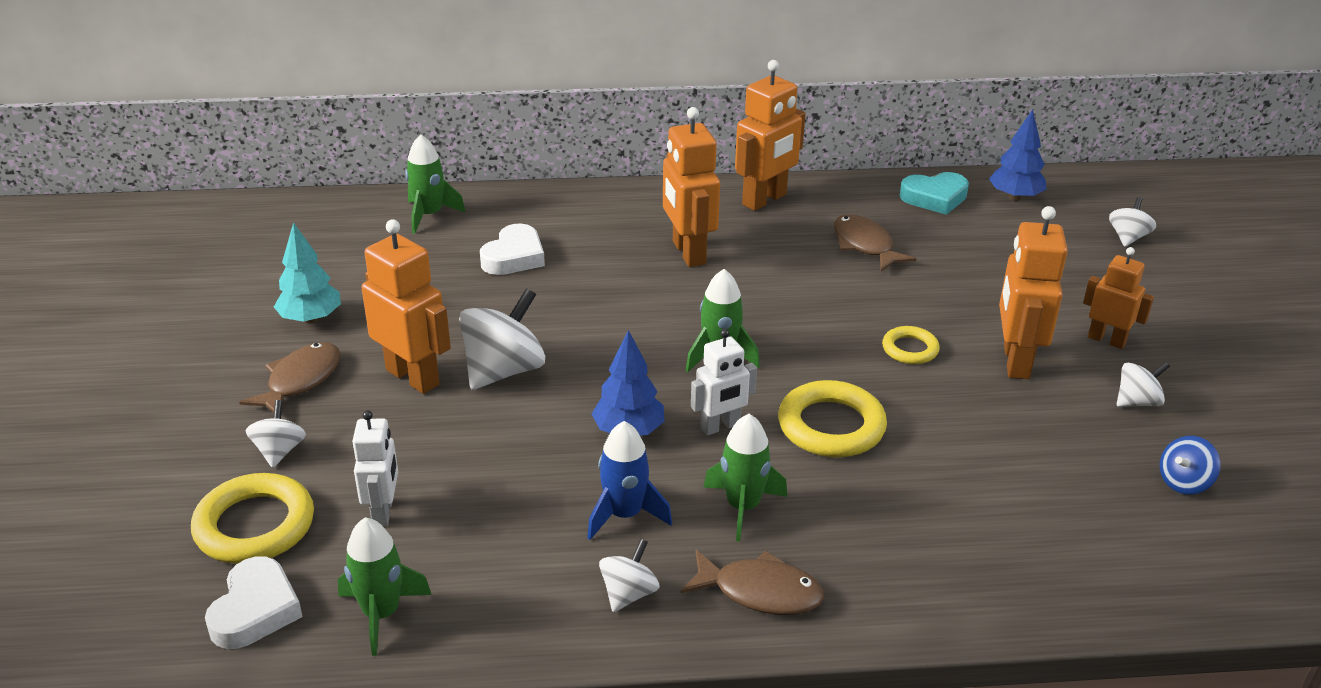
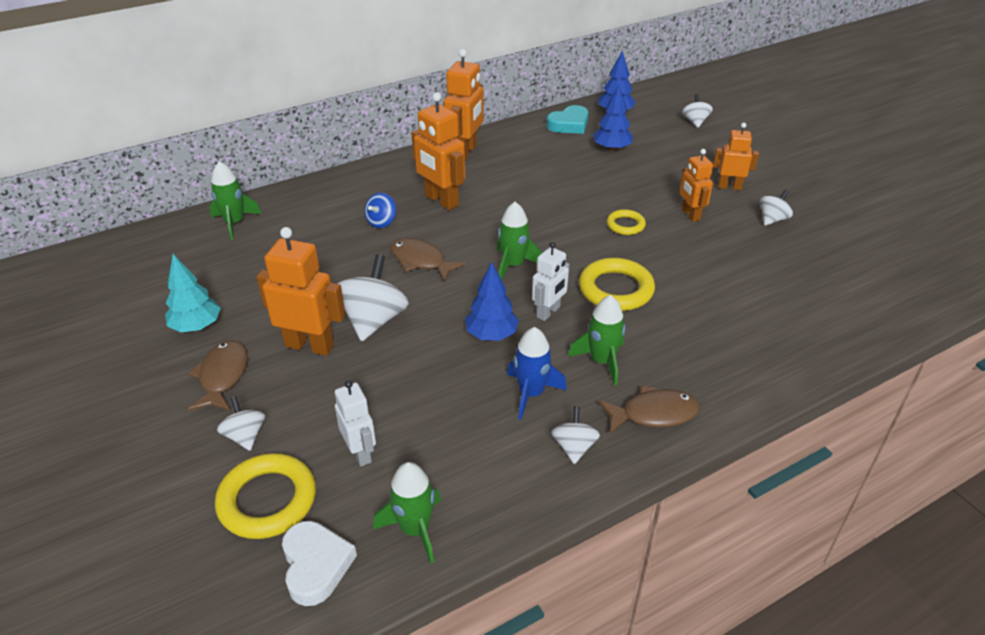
camera: 25 degrees left, 5 degrees up
(514, 257) = (321, 236): white heart -> none
(865, 245) = (550, 166): brown fish -> brown fish (421, 261)
(970, 244) = (611, 149): none -> blue tree
(1015, 361) = (690, 215): orange robot -> orange robot, size x0.63
(1184, 482) = (831, 260): blue spinning top -> blue spinning top (381, 222)

